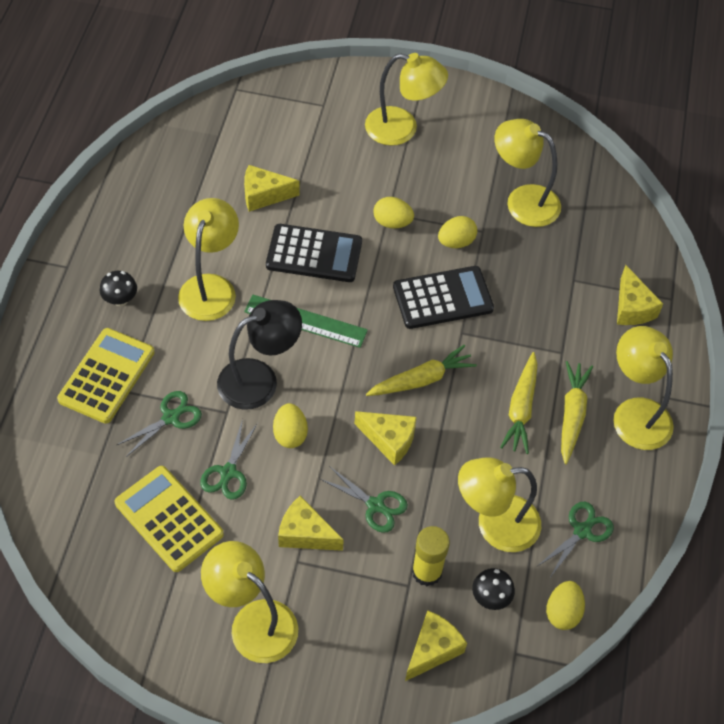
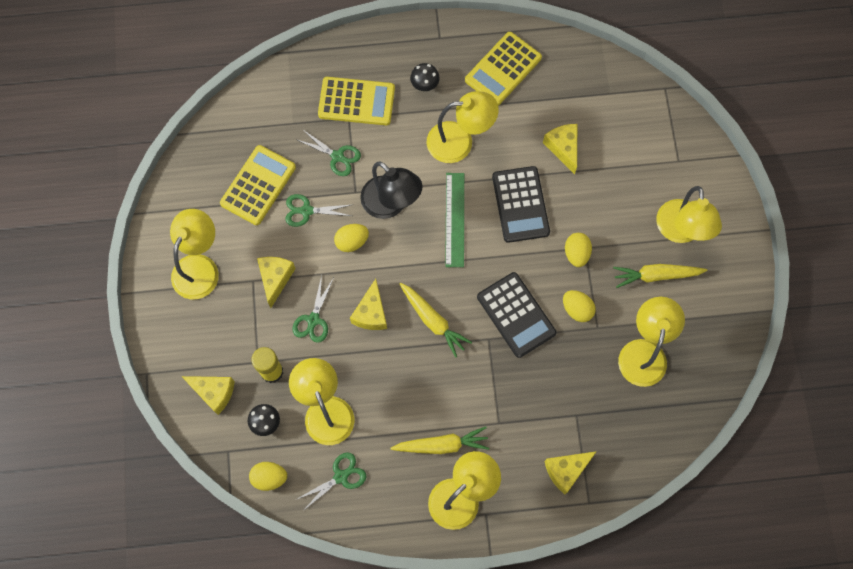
camera: 75 degrees right, 15 degrees up
(140, 219) = (503, 69): none -> yellow calculator
(521, 408) = (433, 403): yellow carrot -> yellow carrot (656, 275)
(582, 531) = (341, 476): green scissors -> green scissors turned 60 degrees counterclockwise

